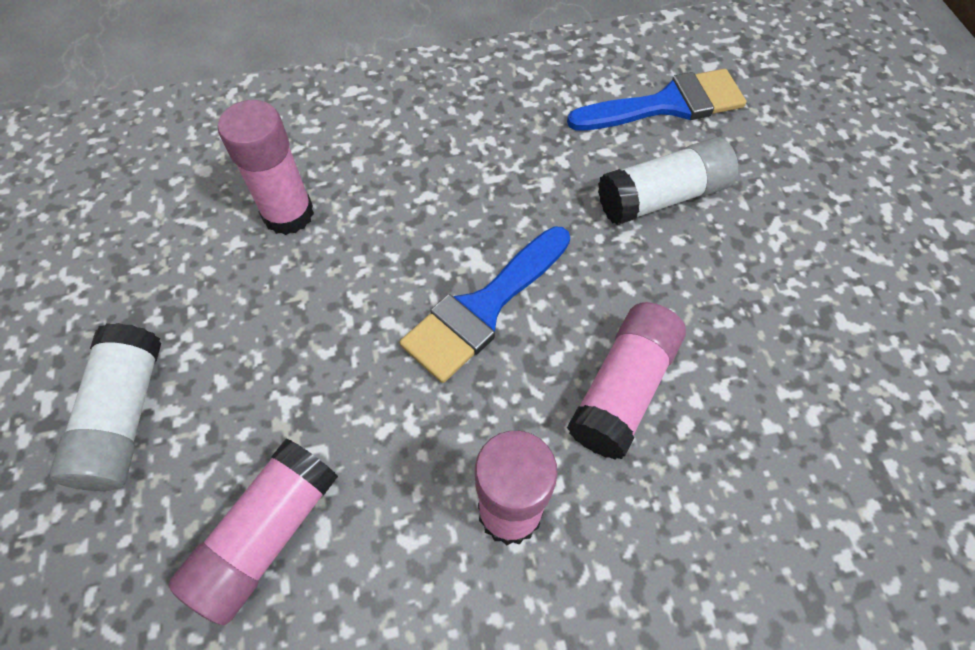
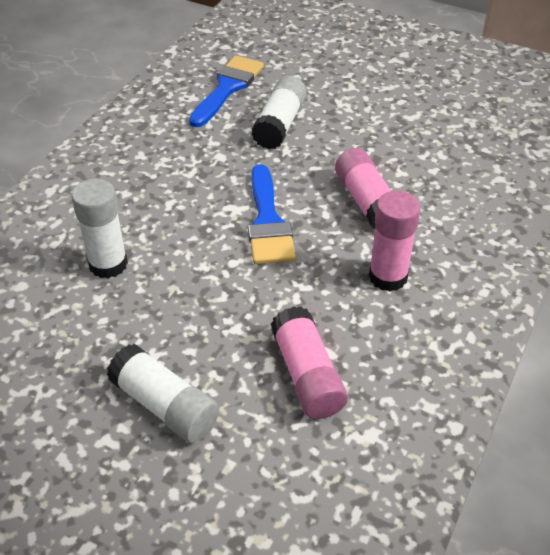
camera: 50 degrees left, 15 degrees down
(288, 214) = (108, 264): pink glue stick -> white glue stick

